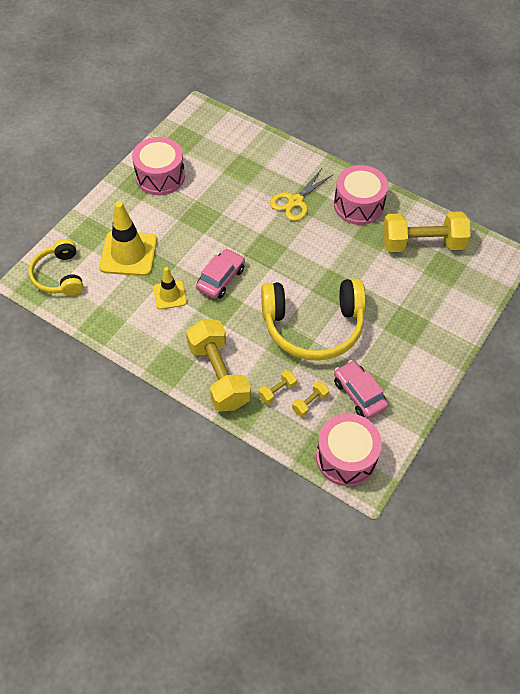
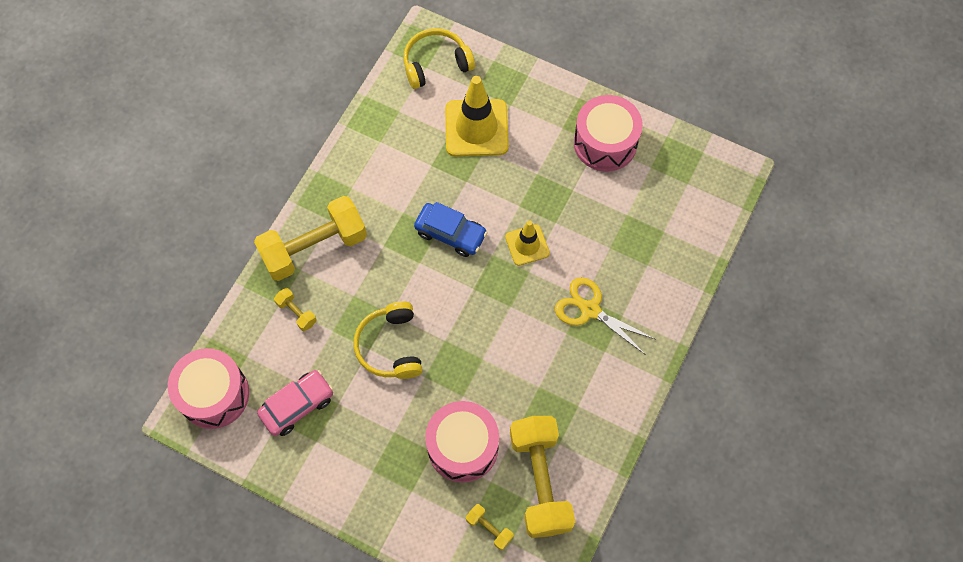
camera: 85 degrees right, 10 degrees up
(170, 295) = (420, 181): yellow traffic cone -> yellow traffic cone (527, 245)
(221, 279) = (450, 233): pink car -> blue car
(310, 403) = (283, 350): yellow dumbbell -> yellow dumbbell (489, 528)
(313, 326) = (390, 346): yellow headphones -> yellow headphones, size x0.59
(358, 205) = (596, 392): pink drum -> pink drum (463, 447)

